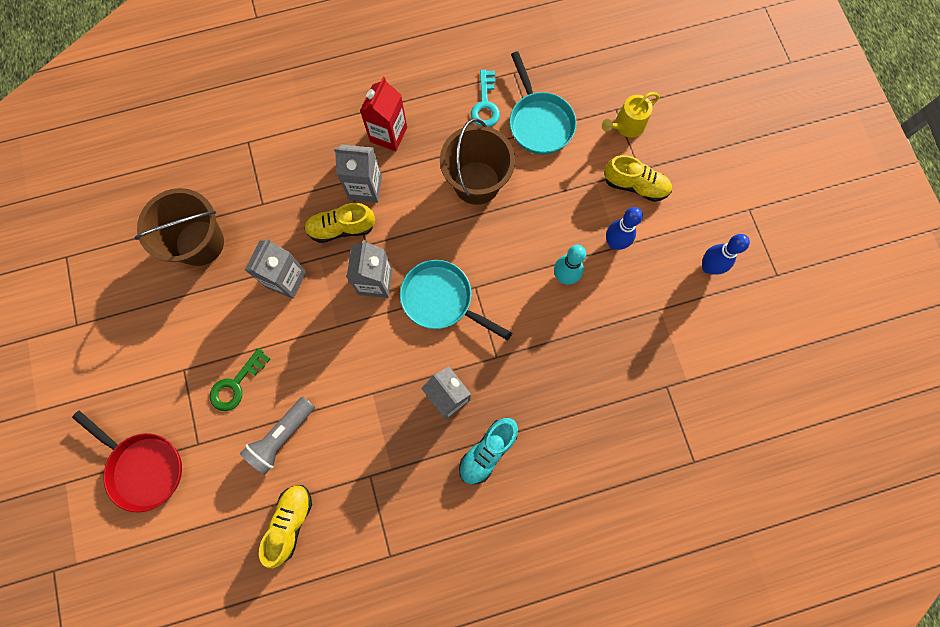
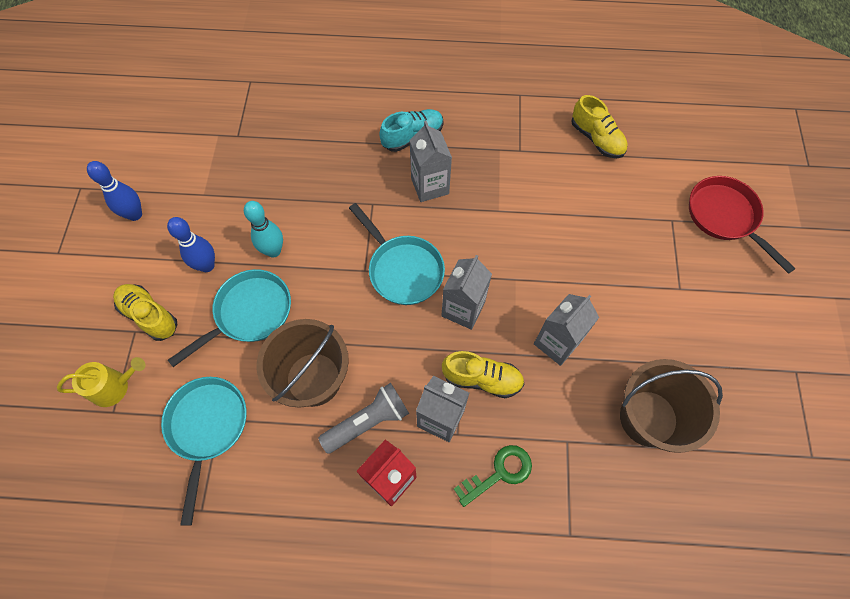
camera: 160 degrees left, 10 degrees down
(236, 384) = (627, 258): green key -> green key (499, 473)
(282, 436) = (591, 202): grey flashlight -> grey flashlight (368, 421)
(290, 522) = (596, 139): yellow shoe -> yellow shoe turned 75 degrees counterclockwise
(485, 104) = (257, 477): turquoise key -> none
(555, 215) = (249, 313): none -> turquoise pan

